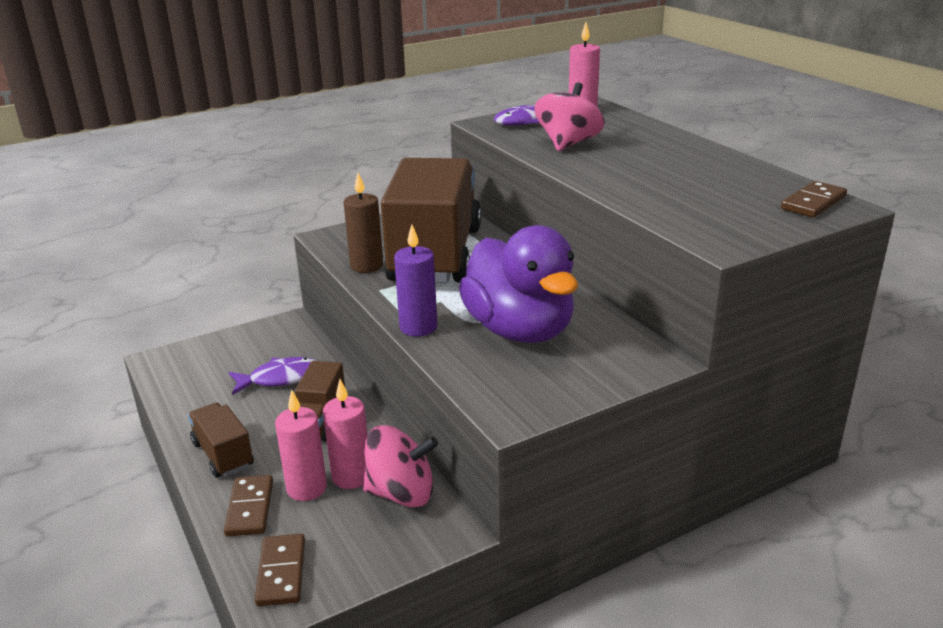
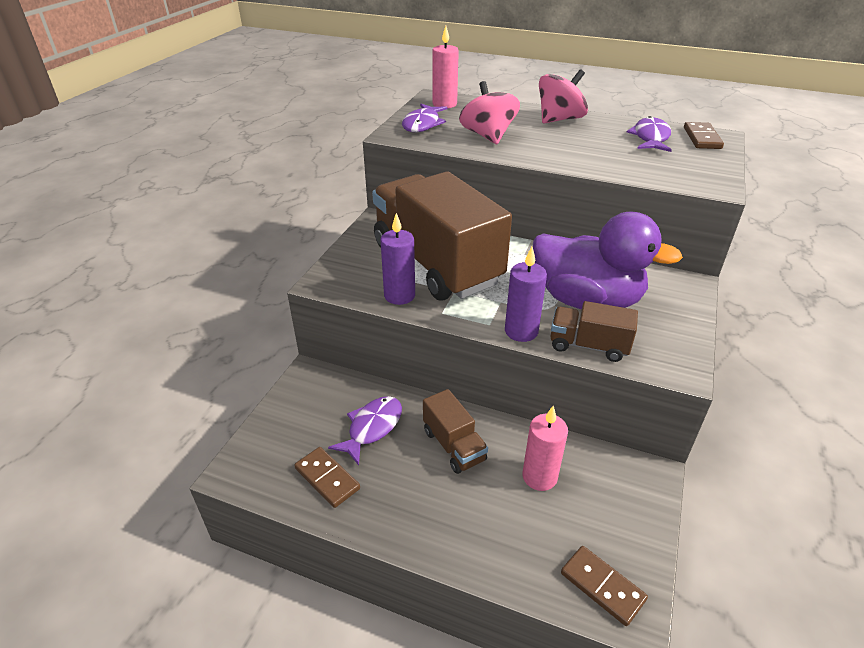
camera: 40 degrees left, 10 degrees up
(223, 454) = (422, 522): brown truck -> brown truck (588, 345)
(250, 508) = (508, 552): brown domino -> brown domino (327, 478)
(306, 488) = (523, 507): pink candle -> none
(366, 266) = (399, 295): brown candle -> purple candle
(401, 493) = (587, 467): pink spinning top -> pink spinning top (559, 119)
(746, 187) = (650, 138): none -> purple fish

